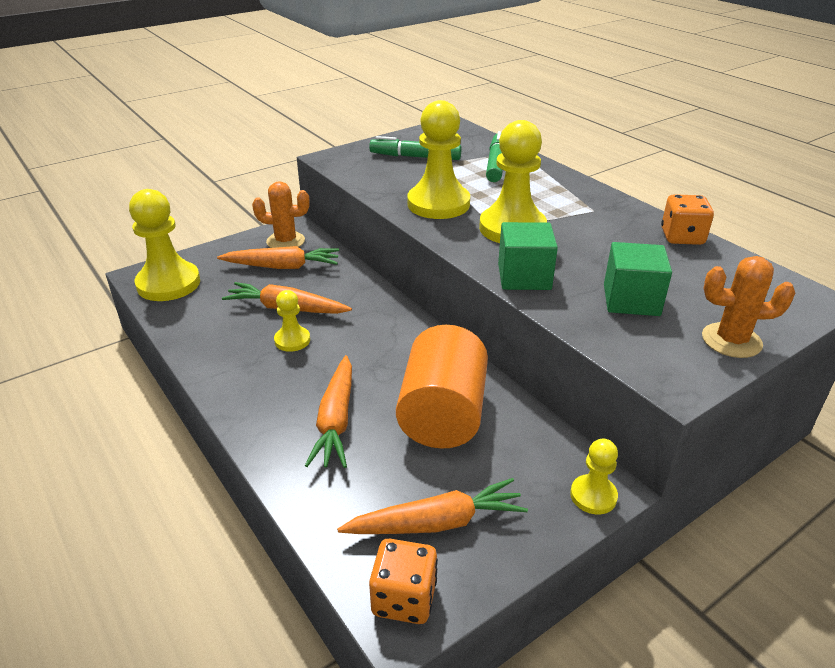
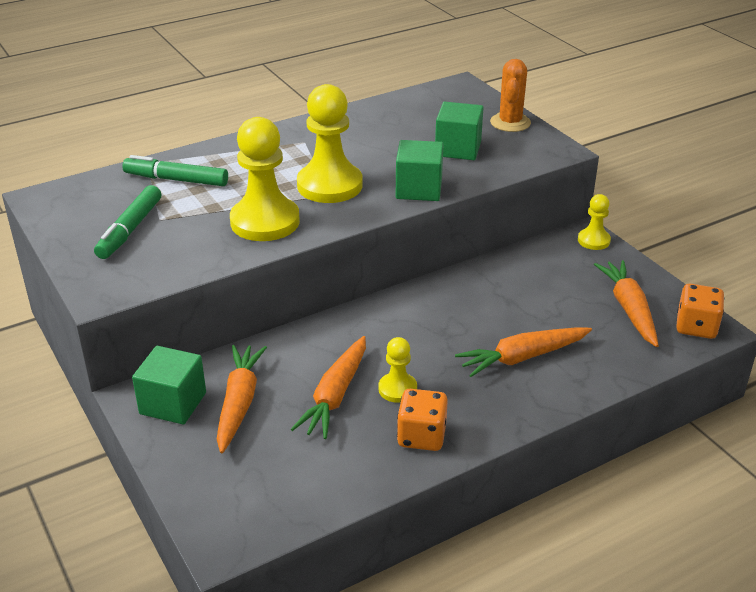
camera: 85 degrees left, 0 degrees up
(168, 284) = (254, 509): yellow pawn -> none
(285, 241) = (173, 403): orange cactus -> green cube
(336, 420) = (522, 358): orange carrot -> orange carrot turned 150 degrees clockwise
(443, 414) = (512, 298): orange cylinder -> none
(682, 237) = (363, 112): orange dice -> orange dice (421, 436)

